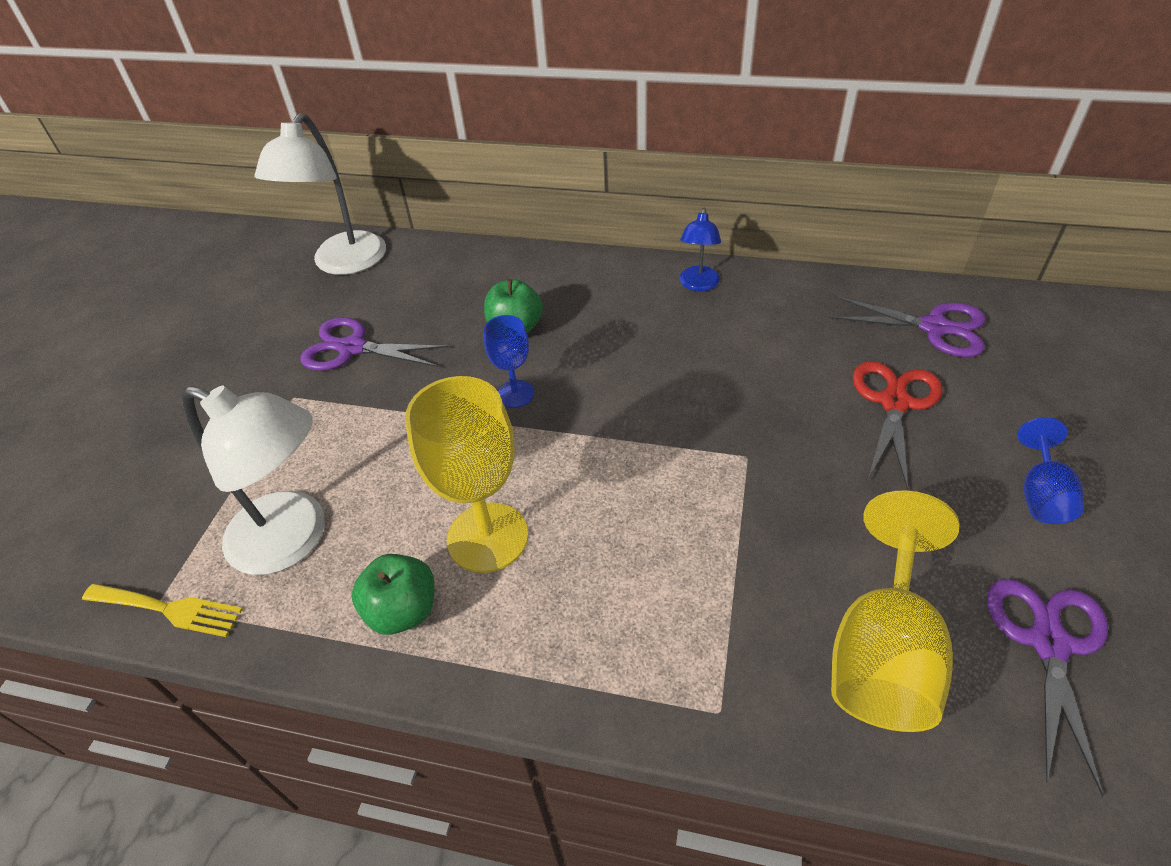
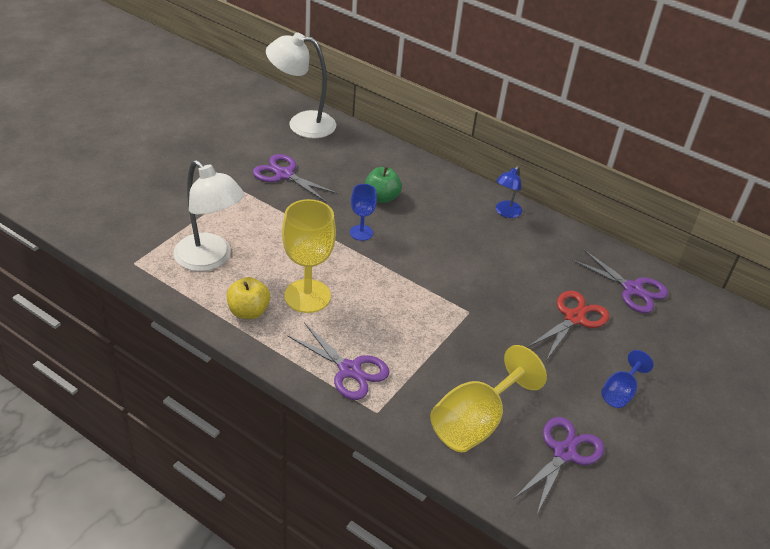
camera: 15 degrees right, 5 degrees down
(169, 609) = (138, 267): yellow fork -> none
(343, 263) = (302, 124): white lamp -> white lamp turned 60 degrees clockwise
(403, 610) = (248, 311): green apple -> yellow apple
(629, 647) = (350, 370): none -> purple scissors

